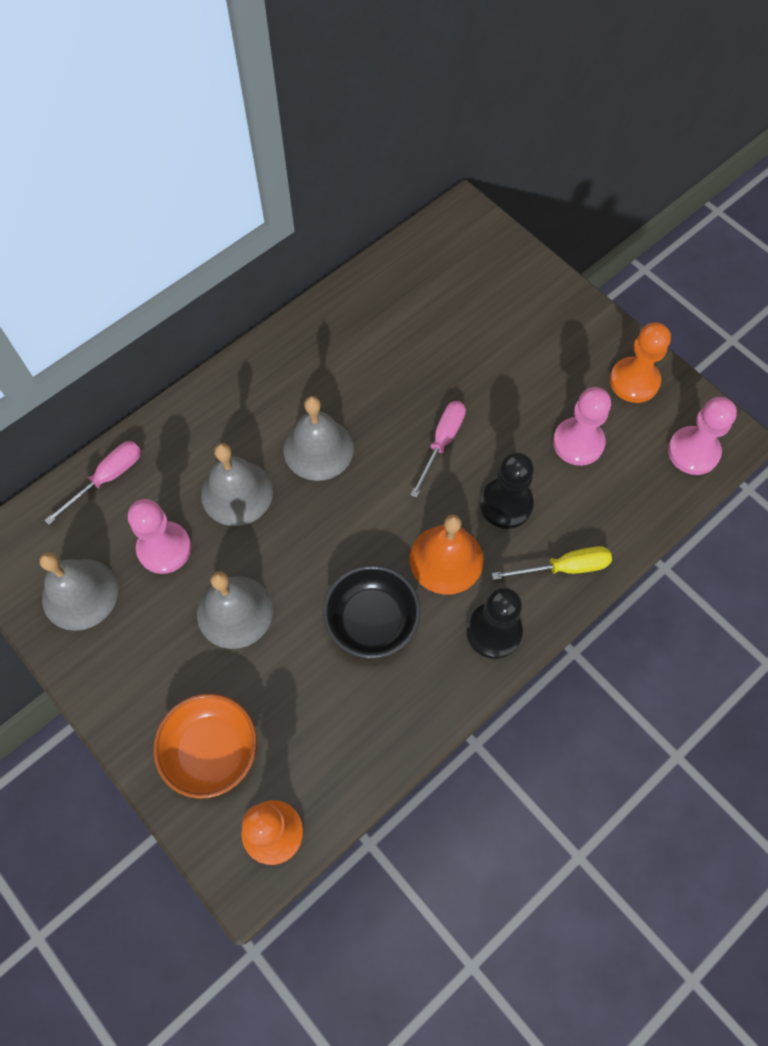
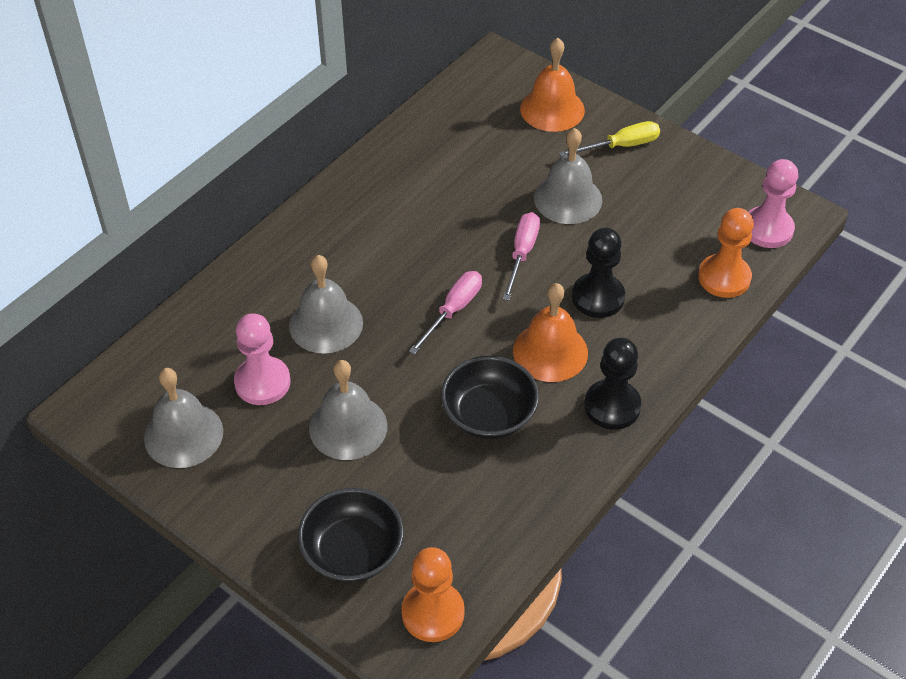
camera: 10 degrees left, 15 degrees down
(107, 479) = (188, 330): pink screwdriver -> pink screwdriver (453, 311)
(211, 750) = (353, 551): orange bowl -> black bowl
(318, 449) = (400, 275): grey bell -> grey bell (568, 199)
(506, 279) = (552, 109): none -> orange bell
(564, 568) = (667, 342): yellow screwdriver -> yellow screwdriver (620, 146)
(578, 442) = (655, 236): pink pawn -> none
(634, 381) = (696, 178): orange pawn -> orange pawn (724, 277)

